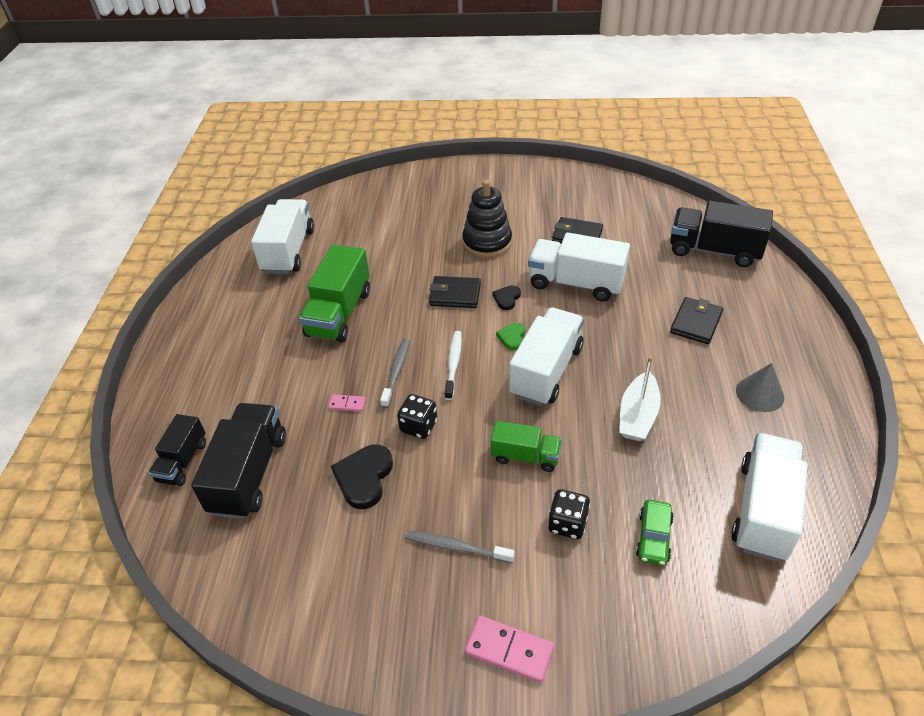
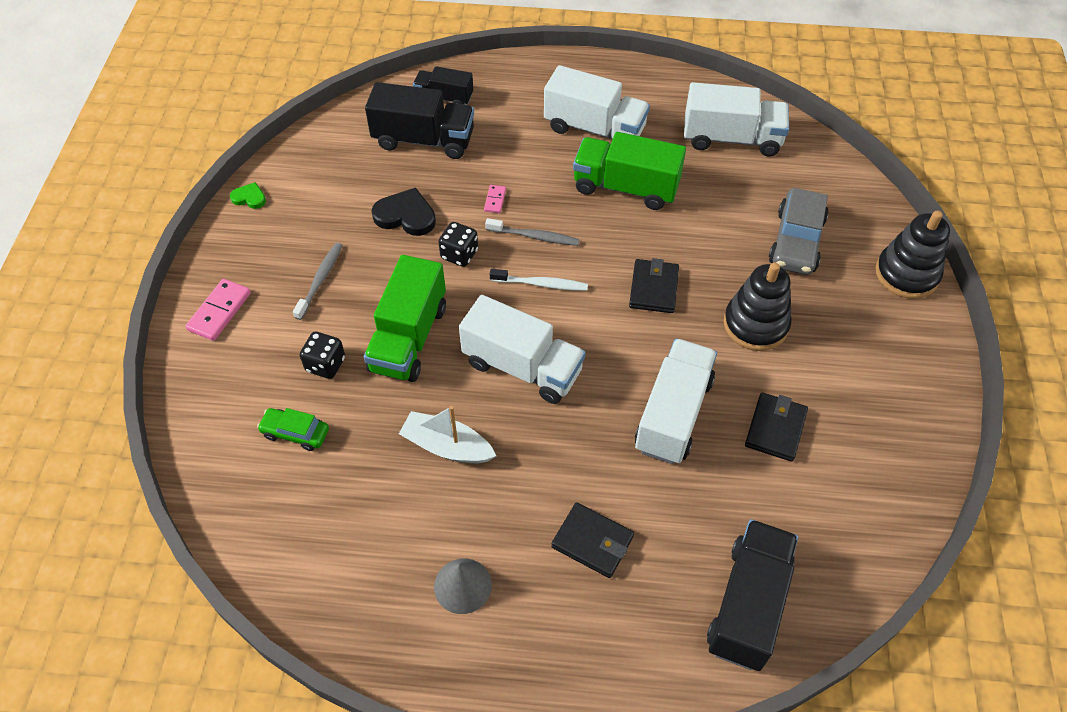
camera: 90 degrees right, 10 degrees up
(405, 221) = (796, 241): none -> grey car
(436, 175) = (906, 274): none -> black stacking toy
(507, 298) = (645, 338): black heart -> none
(512, 337) = (578, 339): green heart -> green heart (249, 198)
(525, 456) = (409, 338): green truck -> green truck, size x1.70
(763, 510) = (304, 541): white truck -> white truck (594, 129)

